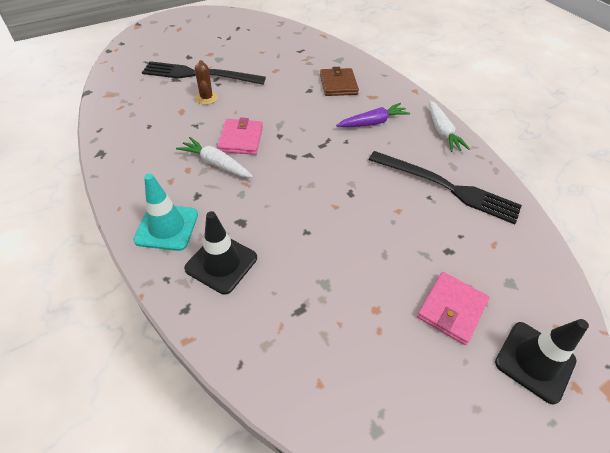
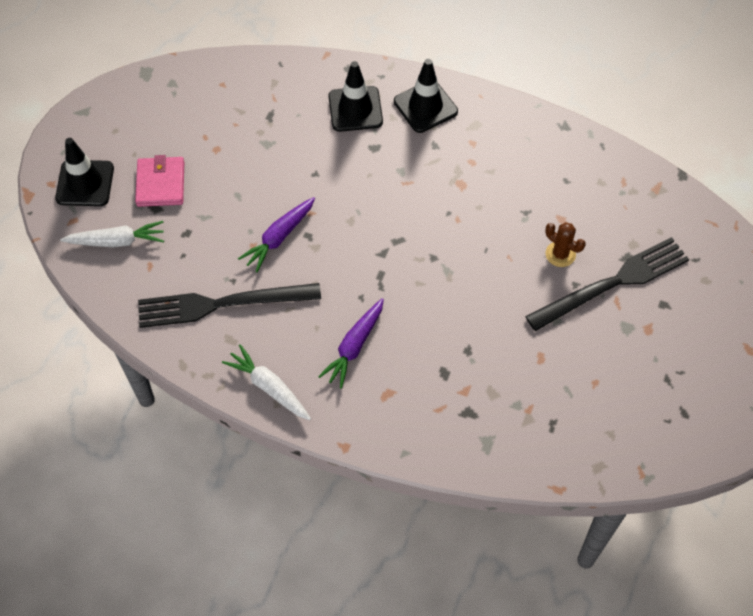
camera: 145 degrees right, 10 degrees up
(167, 227) = (425, 106): turquoise traffic cone -> black traffic cone
(216, 164) = (455, 184): white carrot -> white carrot (117, 241)
(241, 139) = (464, 226): pink wallet -> none
(338, 84) = (444, 386): brown wallet -> none
(373, 204) = (279, 237): none -> purple carrot

